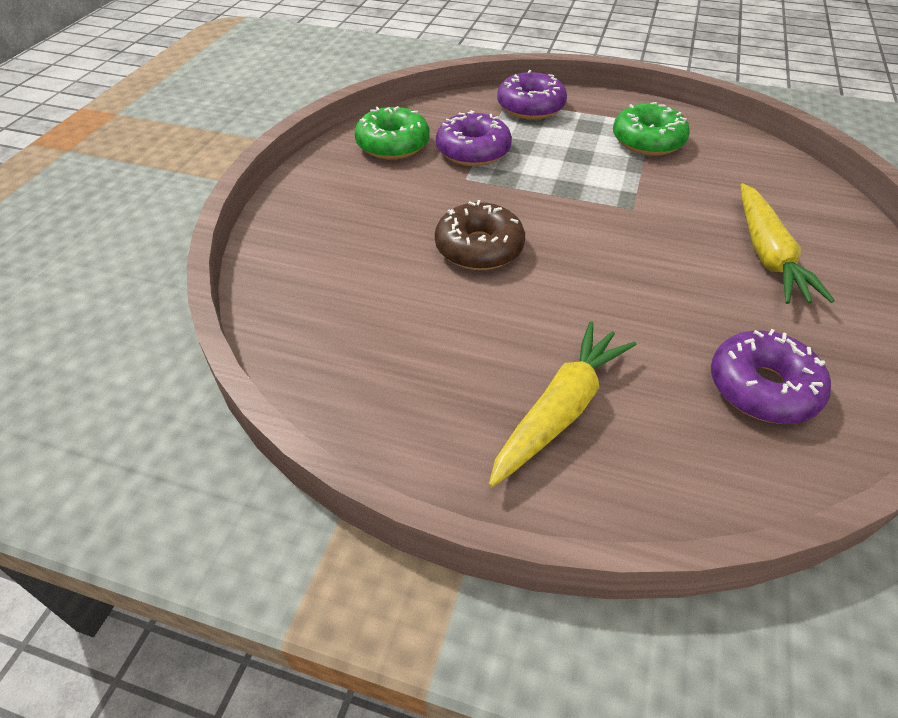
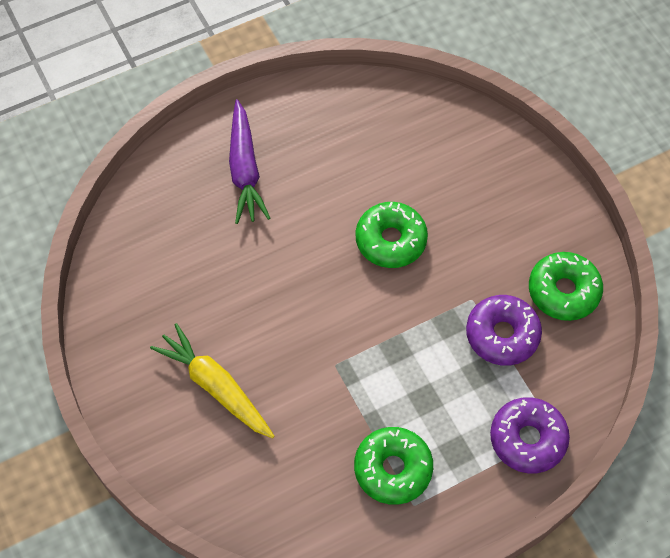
camera: 135 degrees right, 15 degrees up
(479, 248) = (391, 240): brown donut -> green donut
(560, 410) = (245, 170): yellow carrot -> purple carrot
(762, 388) = (158, 263): purple donut -> none

